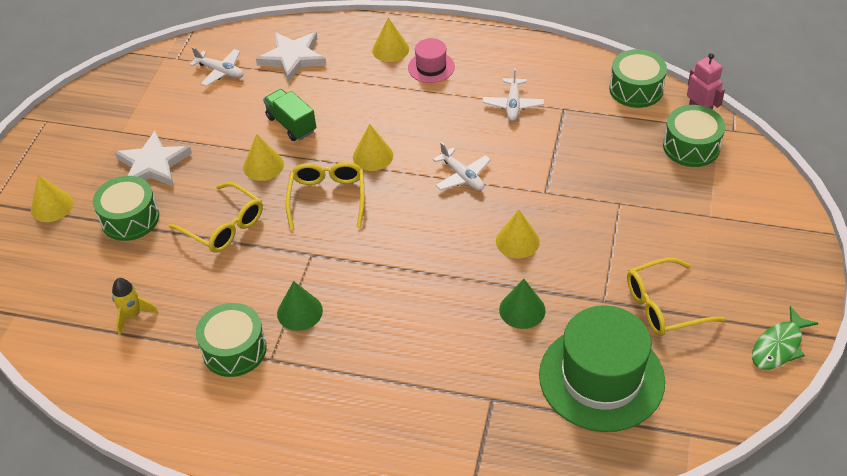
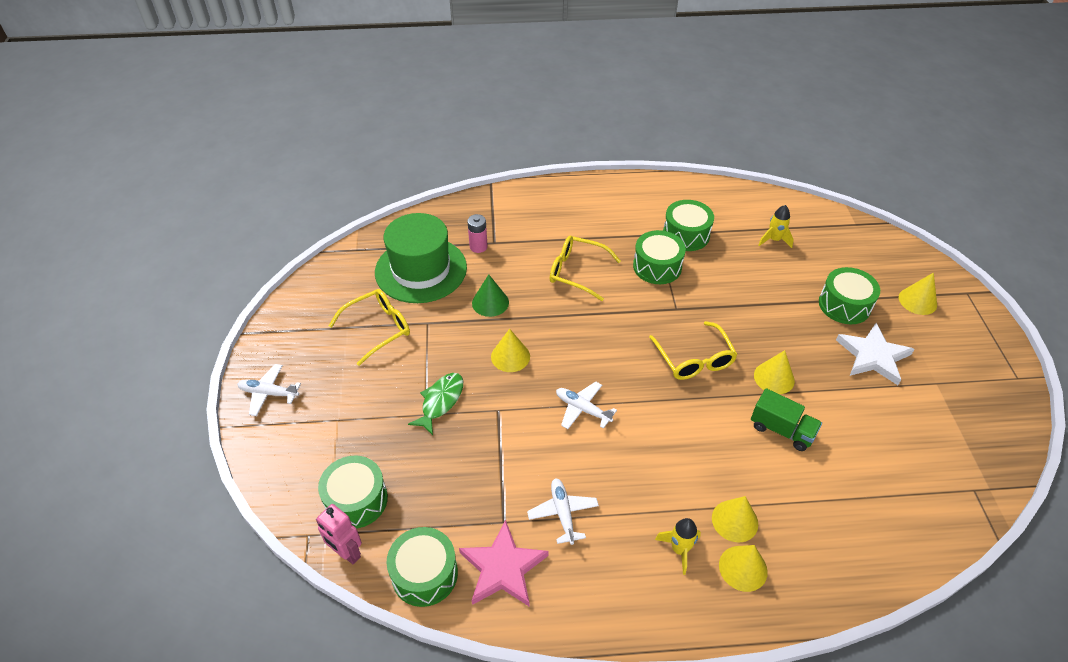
camera: 160 degrees right, 0 degrees up
(220, 72) = (910, 482): white plane -> white plane (269, 393)
(224, 226) = (762, 315): yellow glasses -> yellow glasses (576, 272)
(293, 58) = (847, 524): white star -> none
(299, 312) = (657, 266): green cone -> green drum
(373, 156) = (679, 412): yellow cone -> yellow cone (735, 520)
(431, 67) = (679, 549): pink hat -> yellow rocket
(516, 397) = (478, 247): none -> pink battery
(573, 82) = (503, 568): none -> pink star
(778, 346) = (287, 317): green fish -> green fish (441, 401)

